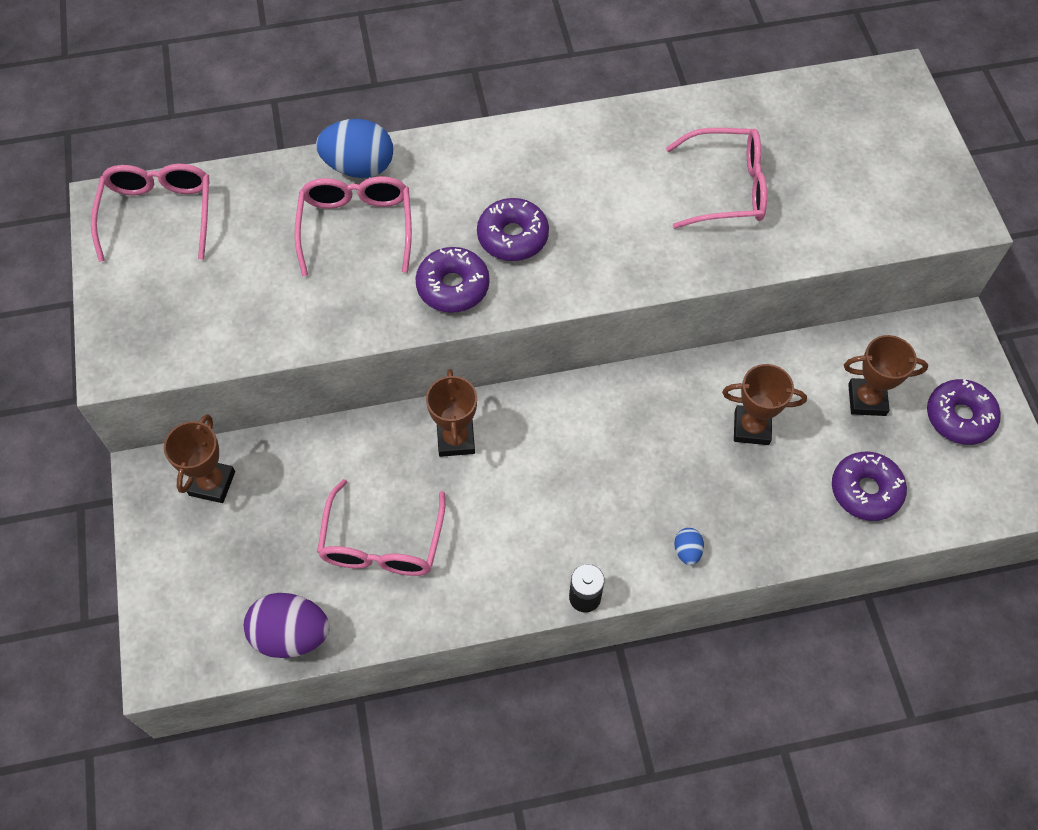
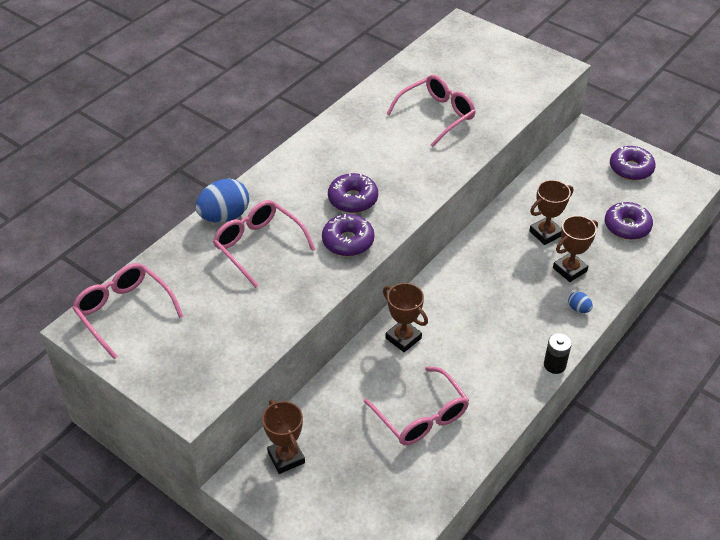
camera: 40 degrees left, 15 degrees down
(291, 635) = (423, 499): purple egg -> none
(867, 400) = (583, 187): brown trophy -> brown trophy (569, 269)

